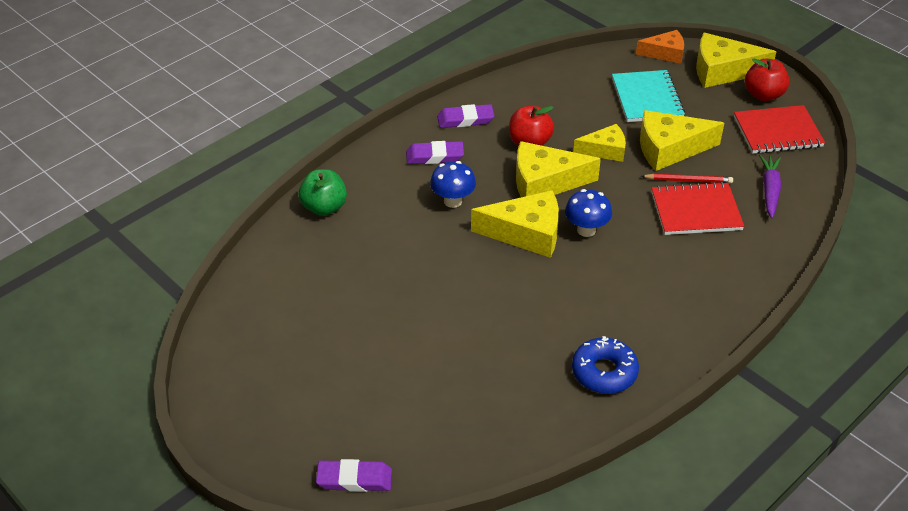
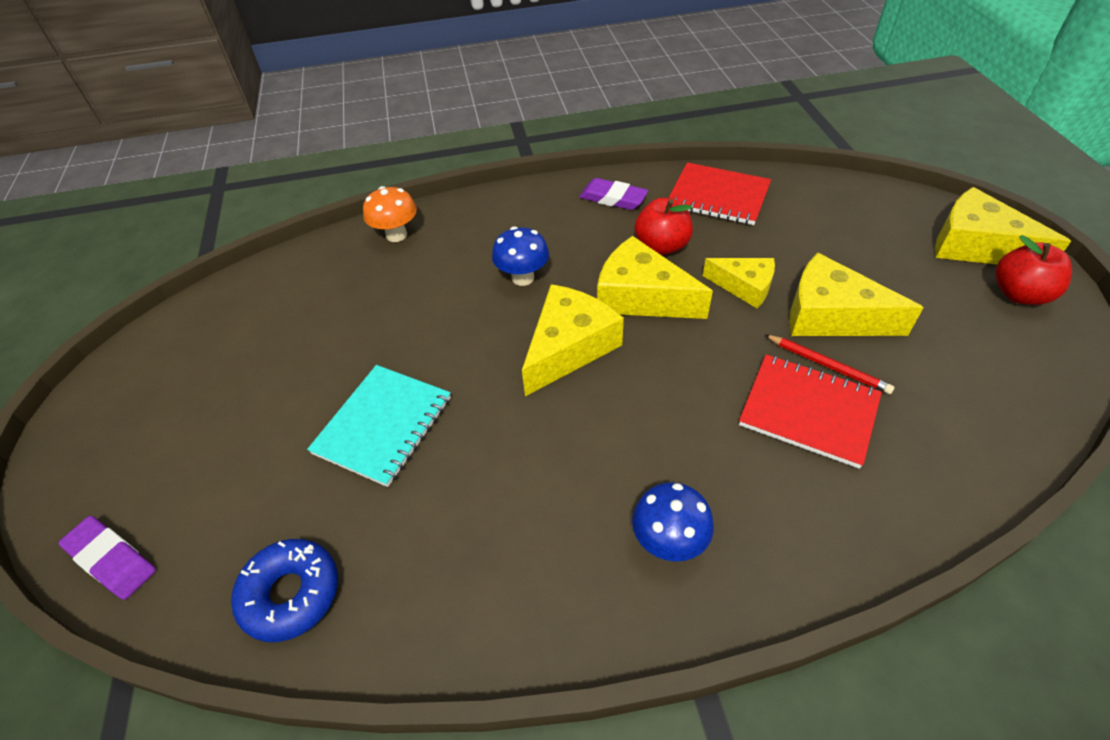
camera: 35 degrees right, 5 degrees up
(324, 207) = (396, 235): green apple -> orange mushroom
(435, 156) = (548, 224): purple eraser -> none
(526, 233) = (569, 347): yellow cheese -> yellow cheese turned 90 degrees counterclockwise
(586, 230) = (642, 374): blue mushroom -> blue mushroom (668, 541)
(604, 372) = (503, 583): blue donut -> blue donut (291, 594)
(647, 98) = (846, 245): turquoise notebook -> turquoise notebook (383, 426)
(665, 53) = (909, 202): orange cheese -> none
(769, 190) = (943, 428): purple carrot -> none
(777, 132) = (1010, 350): red notebook -> red notebook (718, 196)

